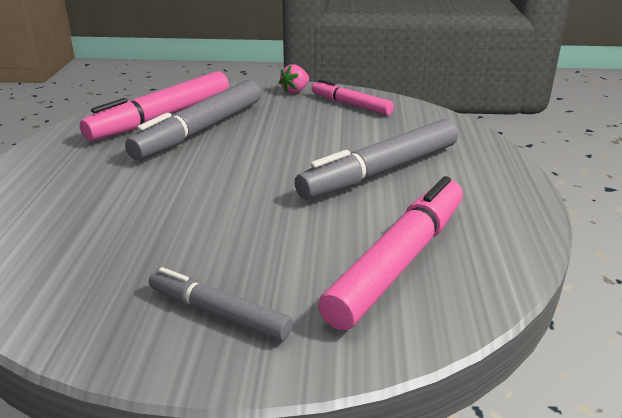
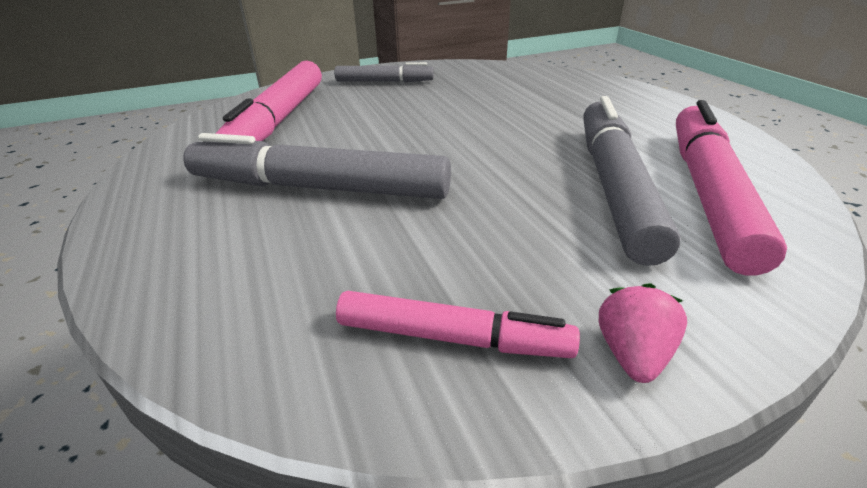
camera: 155 degrees right, 5 degrees up
(380, 172) = (319, 188): grey marker -> grey marker turned 105 degrees counterclockwise

